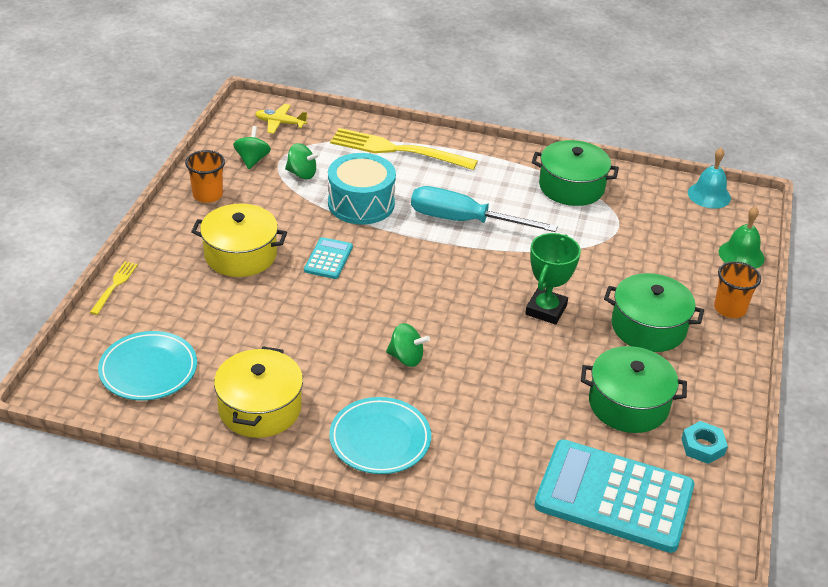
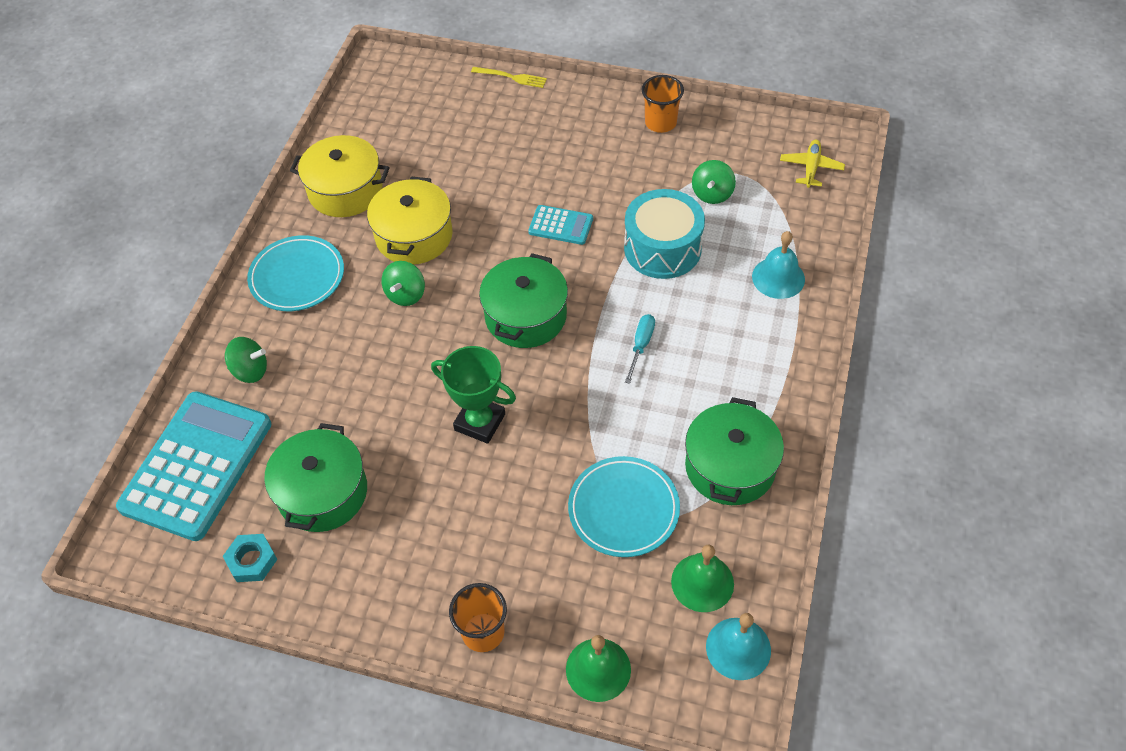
camera: 95 degrees right, 15 degrees up
(148, 370) = (399, 114): turquoise plate -> turquoise plate (623, 509)
(240, 255) = (563, 157): yellow pot -> yellow pot (414, 236)
(252, 160) = (731, 151): green spinning top -> green spinning top (250, 371)
(396, 150) = (778, 277): yellow fork -> turquoise bell
(464, 221) = (641, 346): turquoise screwdriver -> turquoise screwdriver, size x0.46
(648, 327) = (448, 528): green pot -> green pot (525, 316)
(665, 206) = (702, 582): none -> green bell

